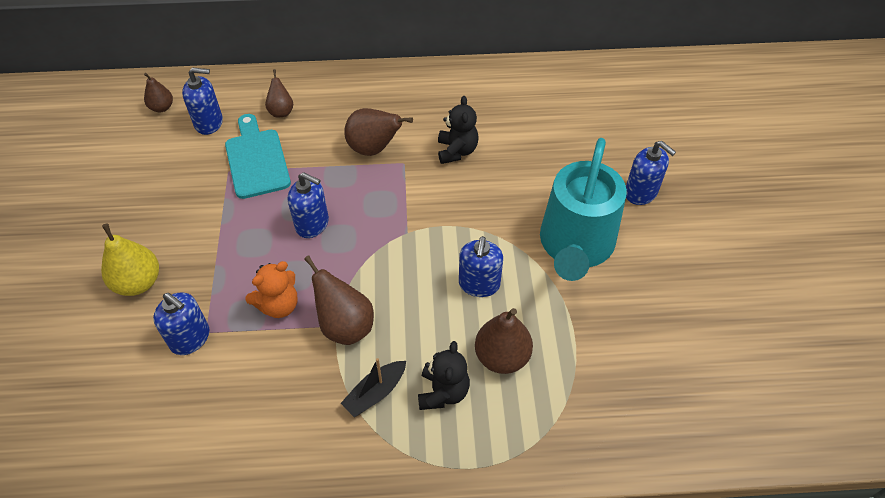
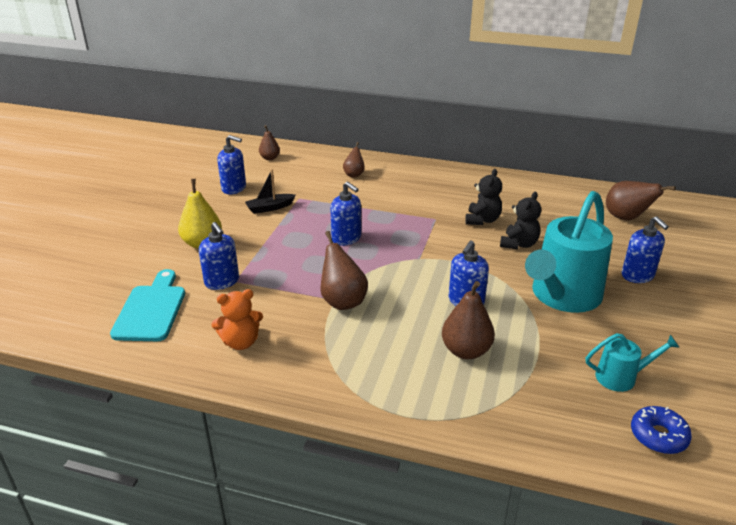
camera: 20 degrees right, 20 degrees down
(209, 123) = (298, 171): blue soap dispenser -> blue soap dispenser (234, 188)
(256, 160) = (322, 196): turquoise cutting board -> turquoise cutting board (151, 310)
(278, 305) = (297, 278): orange teddy bear -> orange teddy bear (241, 342)
(374, 148) = (415, 206): brown pear -> brown pear (626, 218)
(375, 393) = (347, 347): black boat -> black boat (270, 208)
(443, 392) = (404, 360): black teddy bear -> black teddy bear (519, 244)
(662, 342) = (621, 377): none -> turquoise watering can
(713, 408) = (658, 436): none -> blue donut

